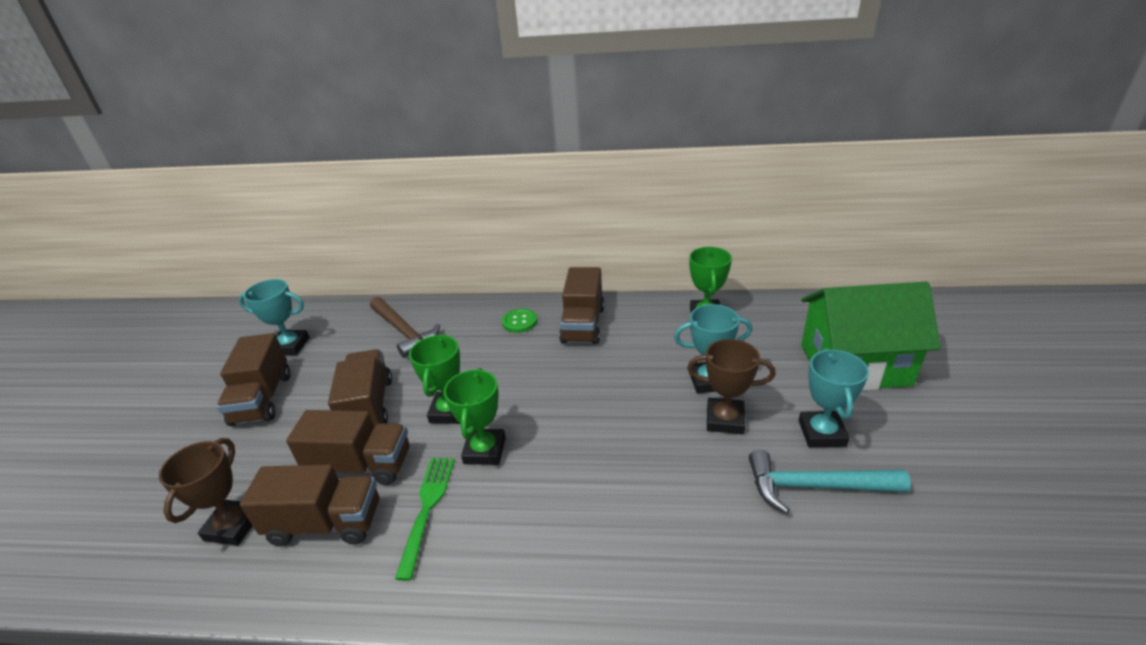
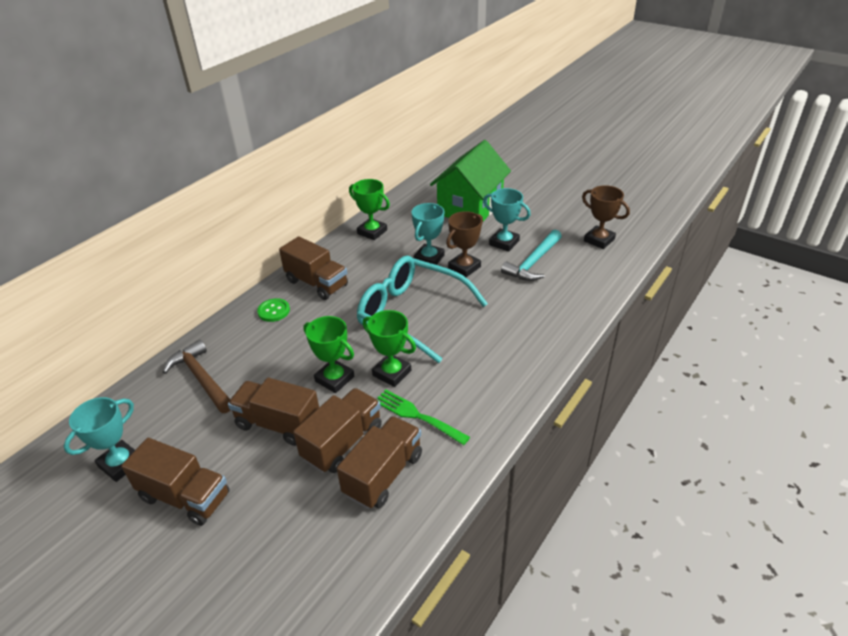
camera: 60 degrees left, 5 degrees up
(233, 526) = (335, 535): brown trophy -> brown trophy (599, 240)
(404, 331) = (201, 378): brown hammer -> brown hammer turned 120 degrees counterclockwise
(594, 417) = (412, 314): none -> turquoise glasses

